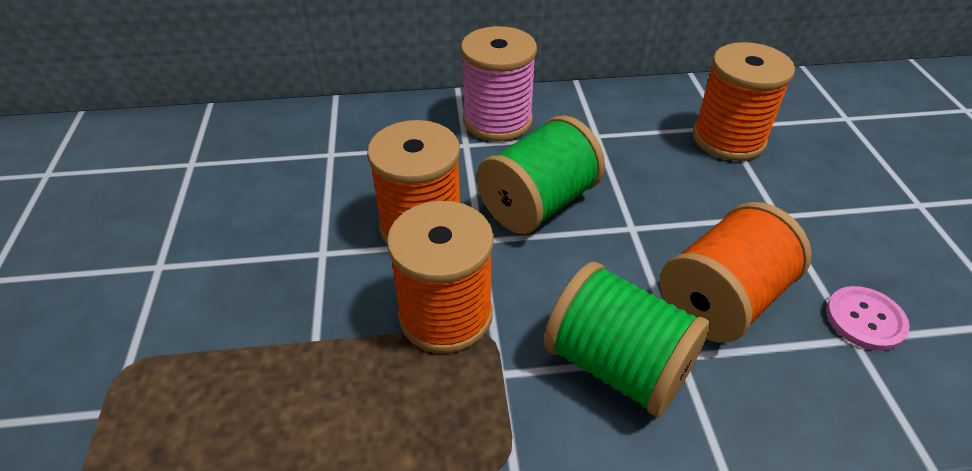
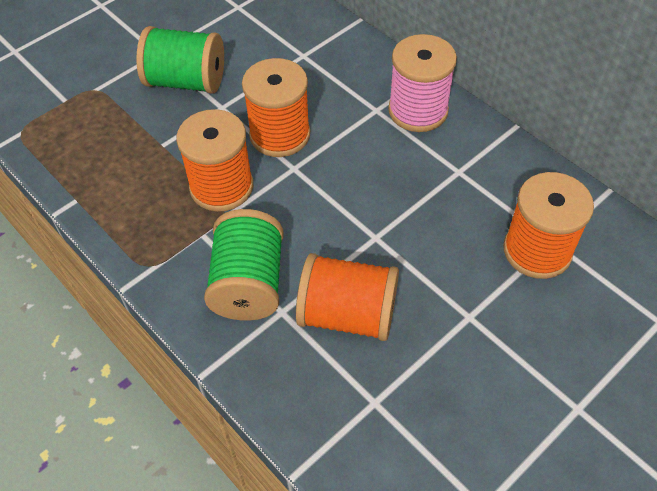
camera: 55 degrees right, 10 degrees up
(538, 204) = (352, 178): green spool -> green spool (186, 81)
(865, 319) = (399, 403): pink button -> none

